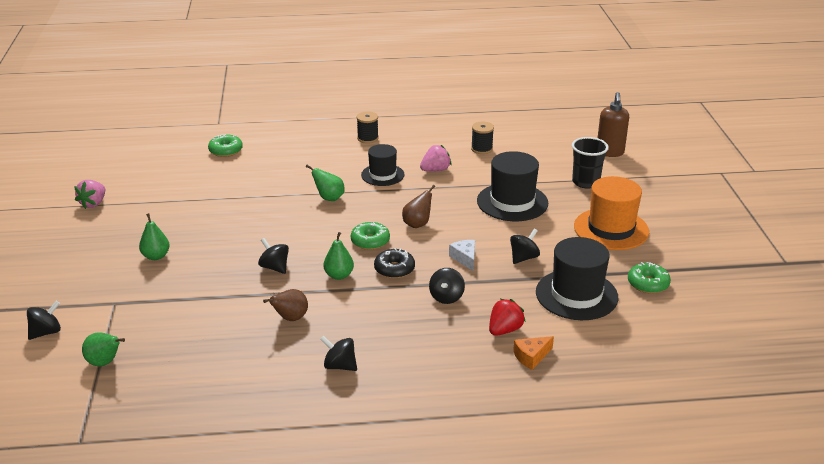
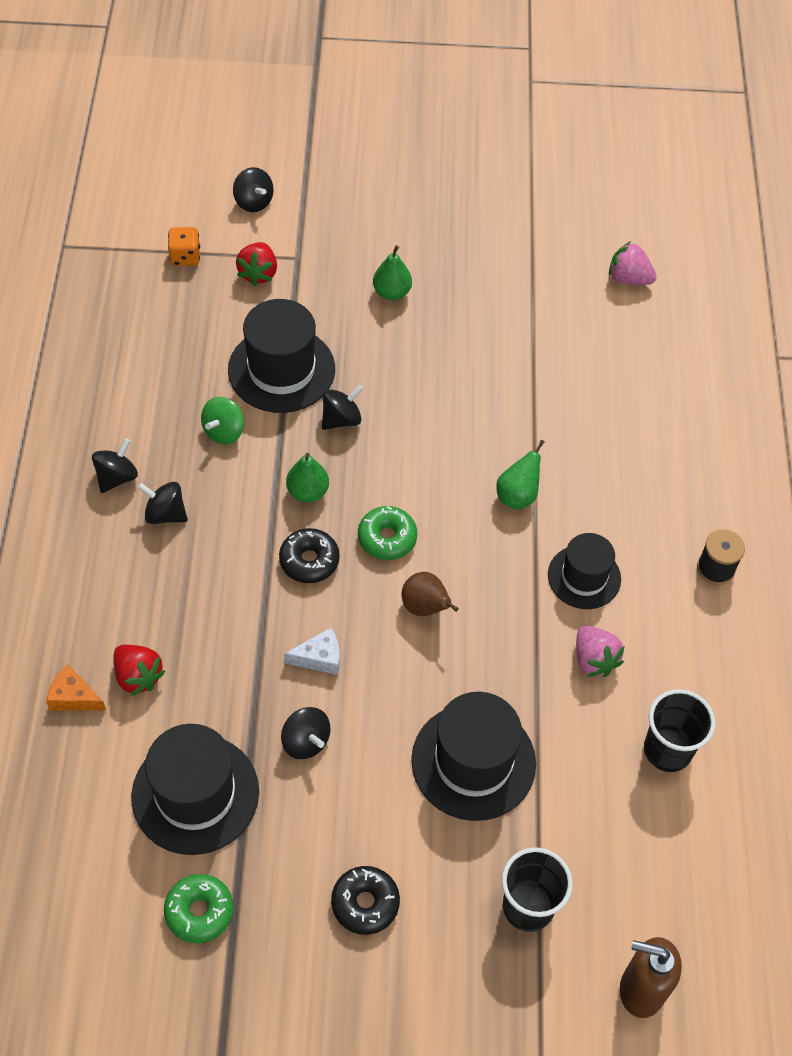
camera: 95 degrees right, 25 degrees up
(93, 203) = (534, 221): pink strawberry -> pink strawberry (628, 278)
(105, 362) = (185, 257): green pear -> orange dice
(129, 320) = (258, 273): none -> red strawberry
(226, 151) = (680, 367): green donut -> none
(230, 298) = (281, 369): none -> black hat
(290, 318) = (224, 431): brown pear -> green spinning top
(446, 297) = (228, 616): black spinning top -> black spinning top (165, 514)
(481, 149) = (667, 750): black spool -> black cup
(531, 357) = (74, 697): orange cheese -> orange cheese turned 45 degrees counterclockwise
(611, 229) = (365, 903): orange hat -> black donut

